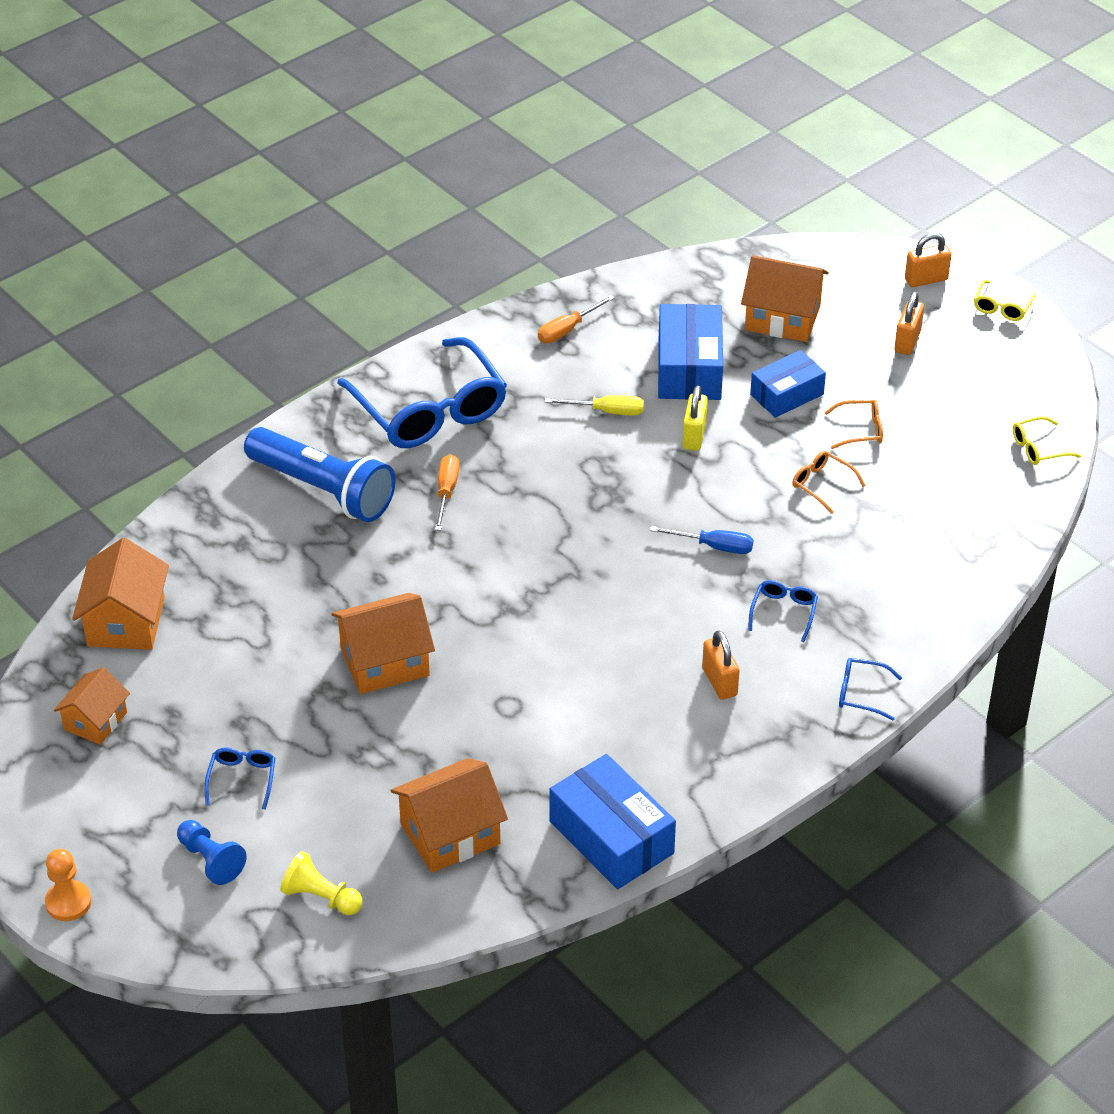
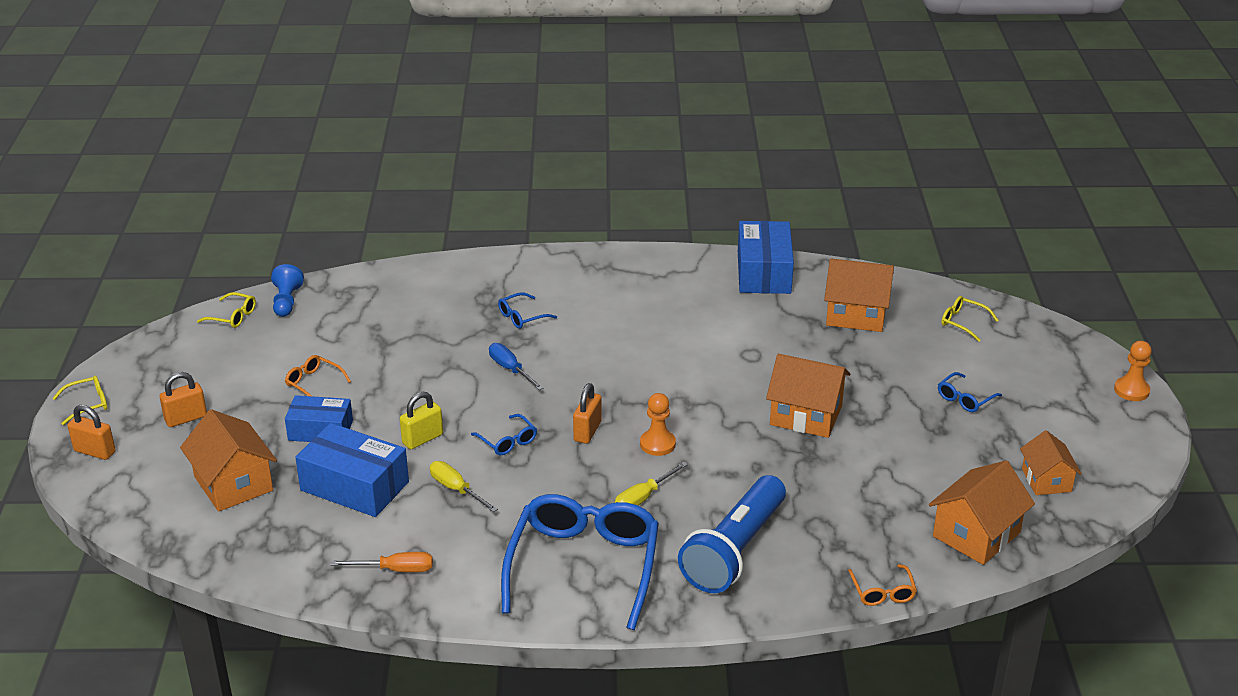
camera: 140 degrees left, 10 degrees down
(95, 721) = (1046, 480): orange house -> orange house turned 75 degrees counterclockwise
(210, 860) = (1020, 369): blue pawn -> blue pawn (286, 301)
(321, 897) = (963, 323): yellow pawn -> yellow glasses
(323, 489) = (735, 550): blue flashlight -> blue flashlight turned 135 degrees counterclockwise
(446, 492) = (643, 498): orange screwdriver -> yellow screwdriver
(490, 549) = (657, 444): none -> orange pawn
(689, 368) = (354, 486): blue box -> blue box turned 75 degrees clockwise
(719, 682) = (609, 305): orange padlock -> orange padlock (587, 431)
(822, 485) = (390, 366): orange glasses -> orange glasses (882, 592)
(861, 693) = (538, 263): blue glasses -> blue glasses (507, 441)

